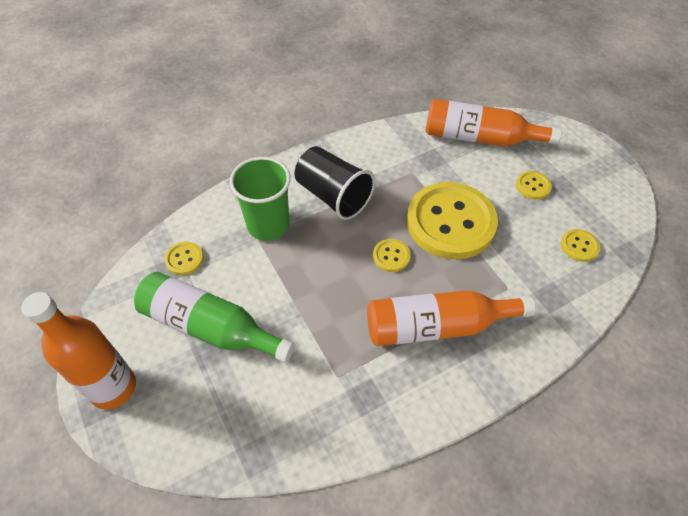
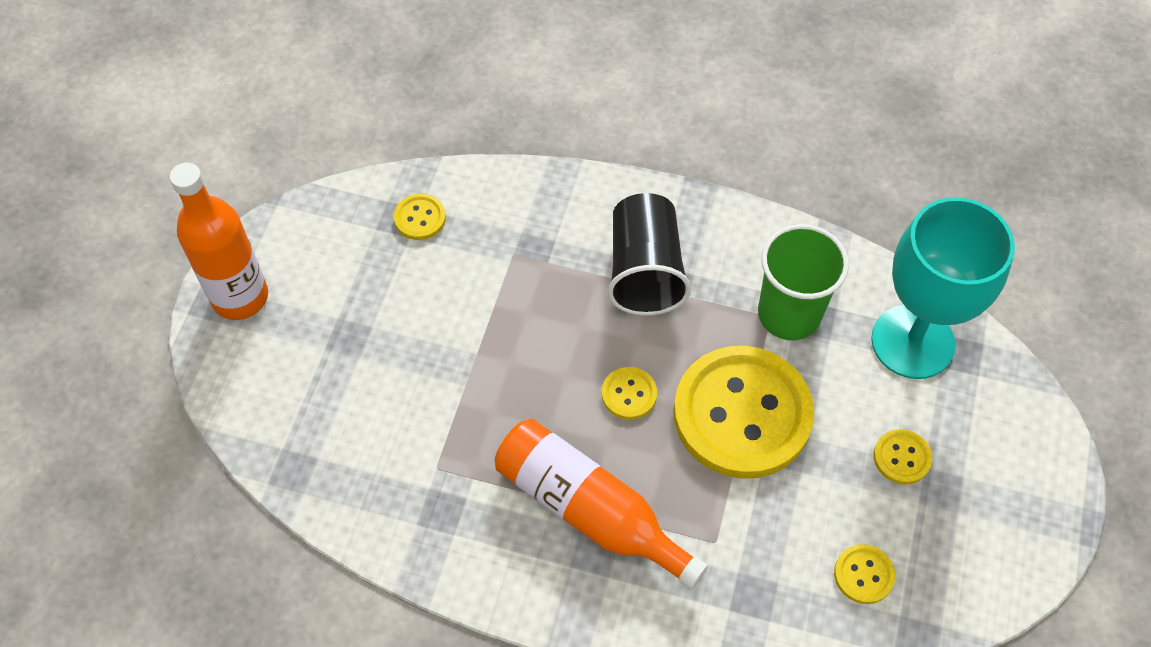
camera: 45 degrees right, 5 degrees up
(210, 327) = (374, 312): green bottle -> none
(268, 225) = (539, 248): green cup -> green cup (789, 314)
(480, 138) = (912, 342): orange bottle -> turquoise goblet

